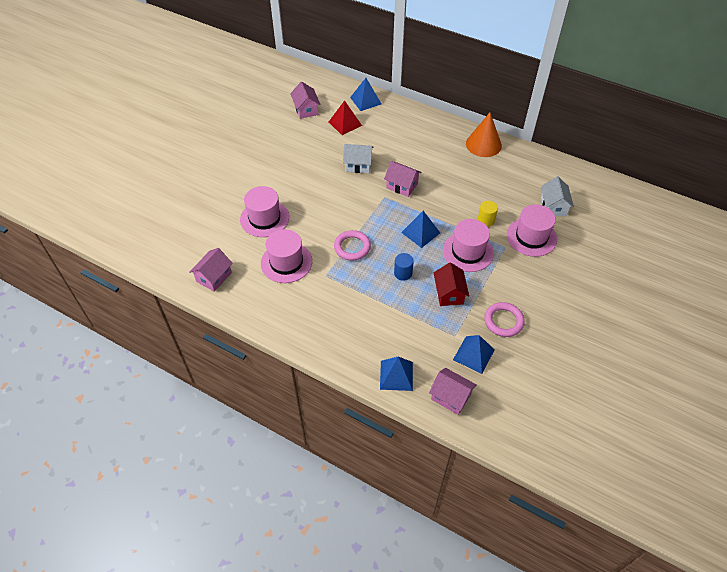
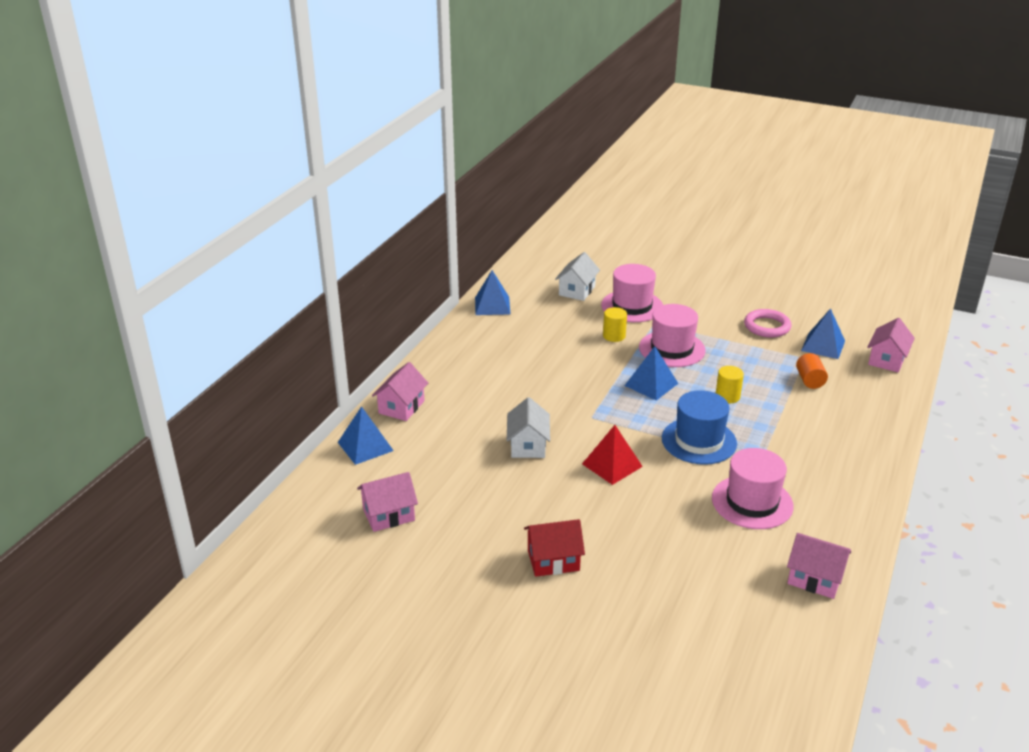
camera: 95 degrees left, 20 degrees down
(264, 218) = (671, 536): pink hat -> none
(345, 123) = (427, 465): red pyramid -> red pyramid (612, 465)
(352, 247) = (699, 441): pink ring -> blue hat
(396, 375) = (882, 396): blue pyramid -> blue pyramid (492, 305)
(402, 186) = (565, 402): pink house -> pink house (401, 407)
(403, 273) = (727, 396): blue cylinder -> yellow cylinder
(421, 330) = (809, 380): none -> orange cylinder
(449, 293) = (744, 362): red house -> red house (553, 560)
(483, 144) = (468, 336): orange cone -> none
(553, 206) = (577, 291): white house -> white house turned 60 degrees counterclockwise

